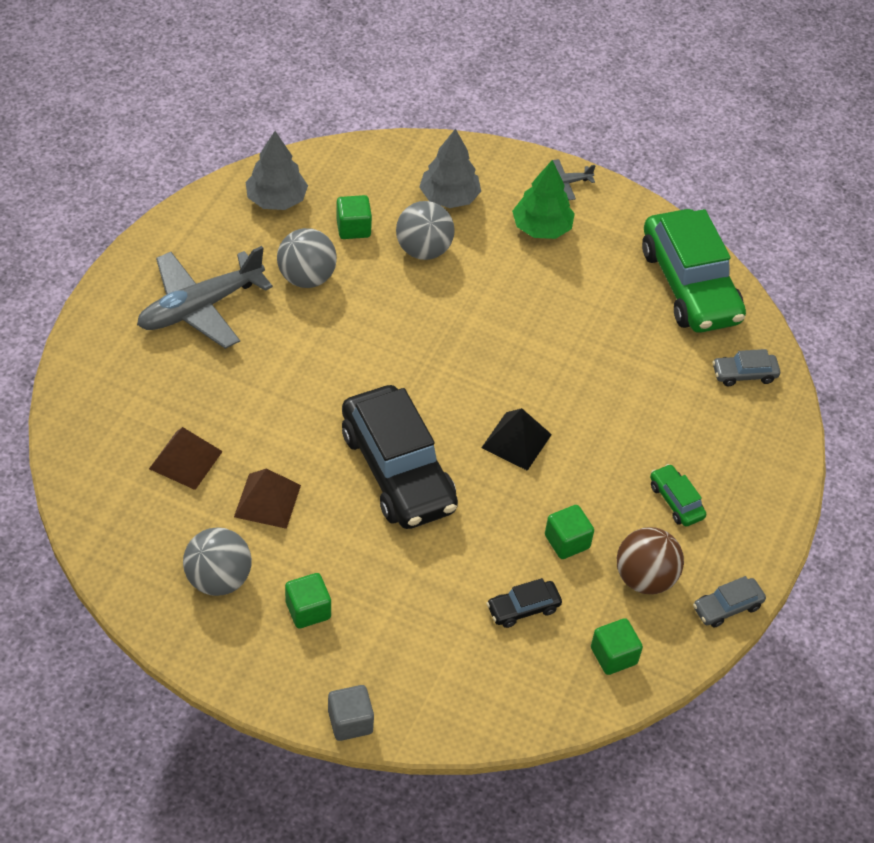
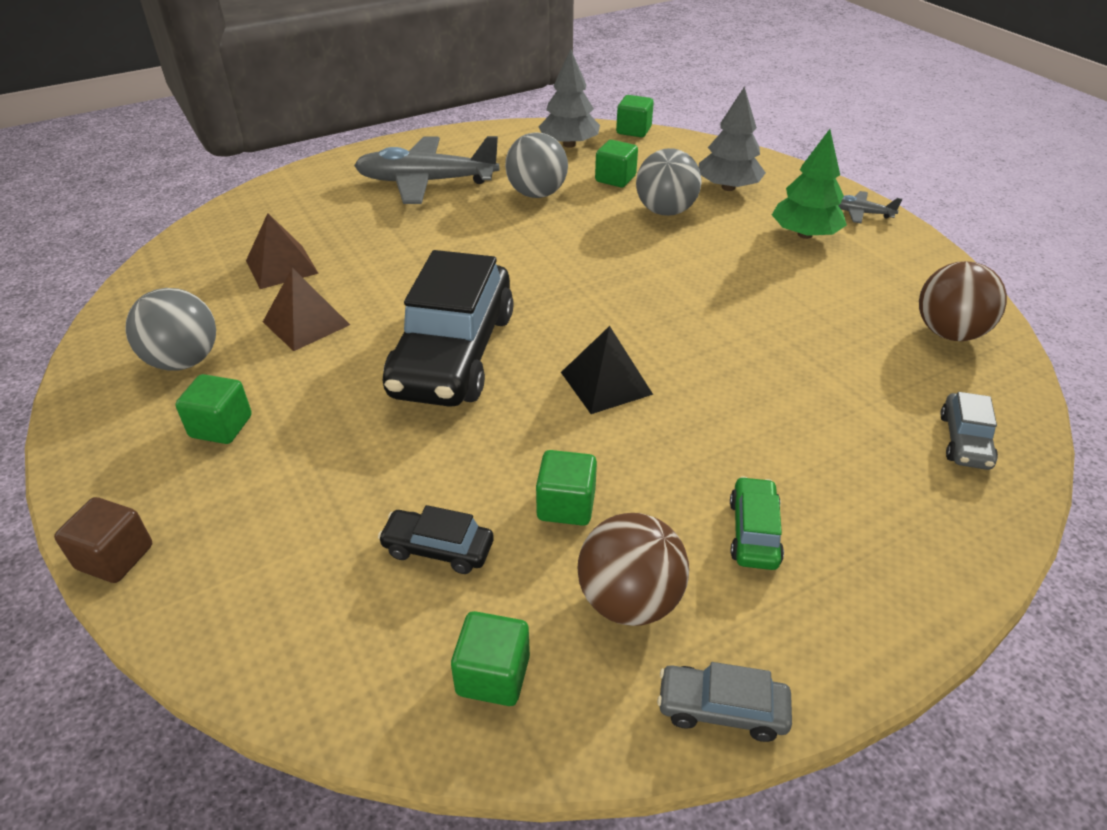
camera: 40 degrees right, 10 degrees down
(315, 154) = (633, 130): none -> green cube
(350, 722) = (115, 557): grey cube -> brown cube
(689, 285) = (949, 333): green car -> brown ball
(744, 374) = (964, 441): grey car -> grey car turned 105 degrees counterclockwise

